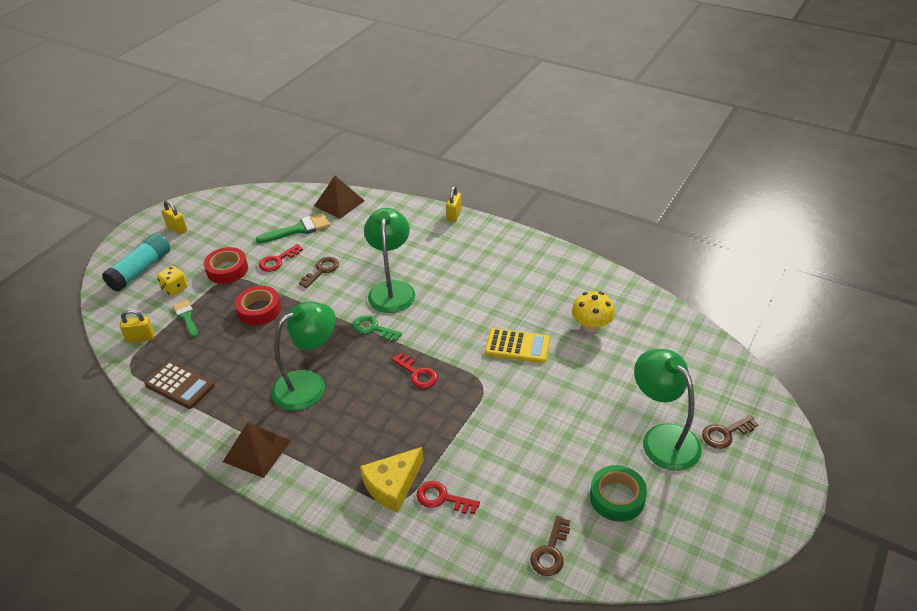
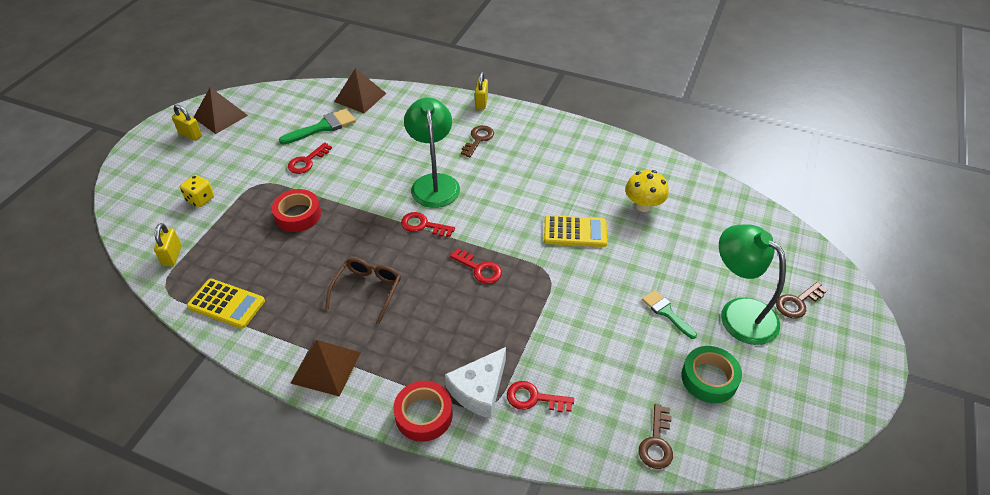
camera: 10 degrees left, 5 degrees up
(141, 270) = (158, 182): turquoise glue stick -> none
(141, 338) = (172, 256): yellow padlock -> yellow padlock turned 75 degrees counterclockwise
(180, 385) = (226, 304): brown calculator -> yellow calculator
(186, 317) = (219, 229): green brush -> green brush (666, 312)
(207, 213) = (220, 116): none -> brown pyramid
(227, 270) = (254, 175): red tape -> red tape (424, 415)
(309, 384) = (367, 290): green lamp -> brown glasses
(322, 270) = (356, 168): brown key -> brown key (478, 139)
(372, 328) = (423, 225): green key -> red key
(393, 485) = (479, 390): yellow cheese -> white cheese

